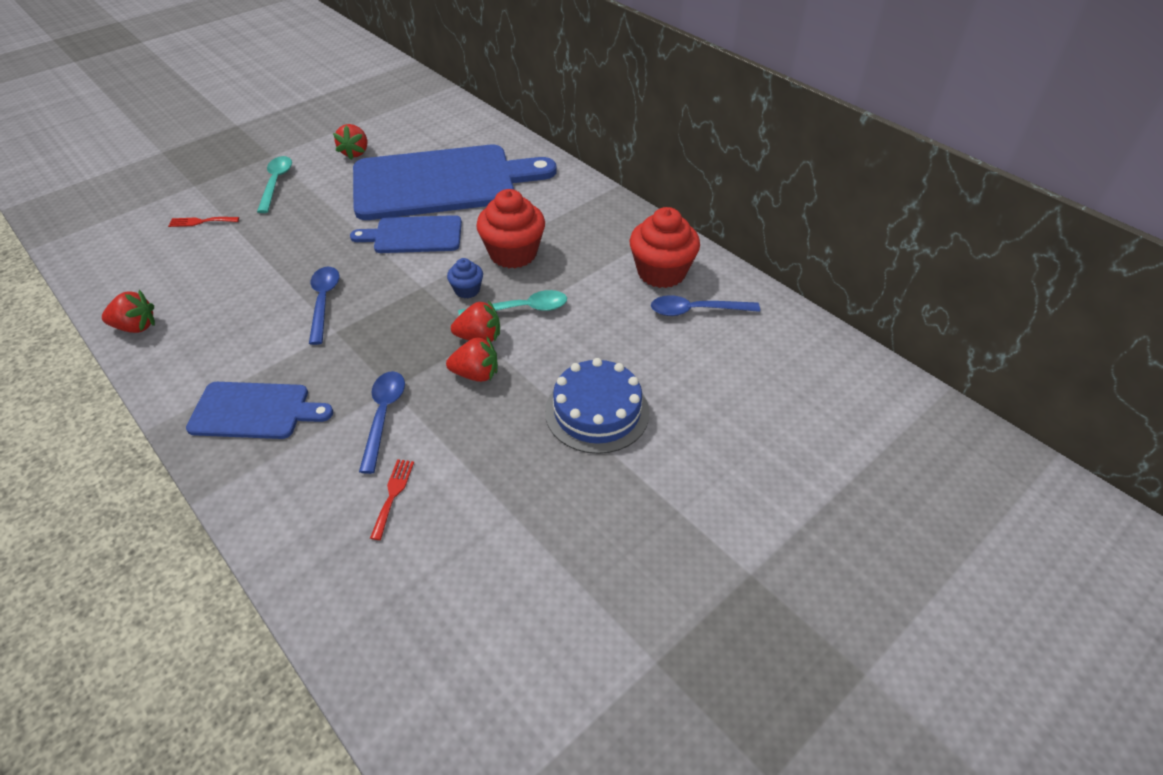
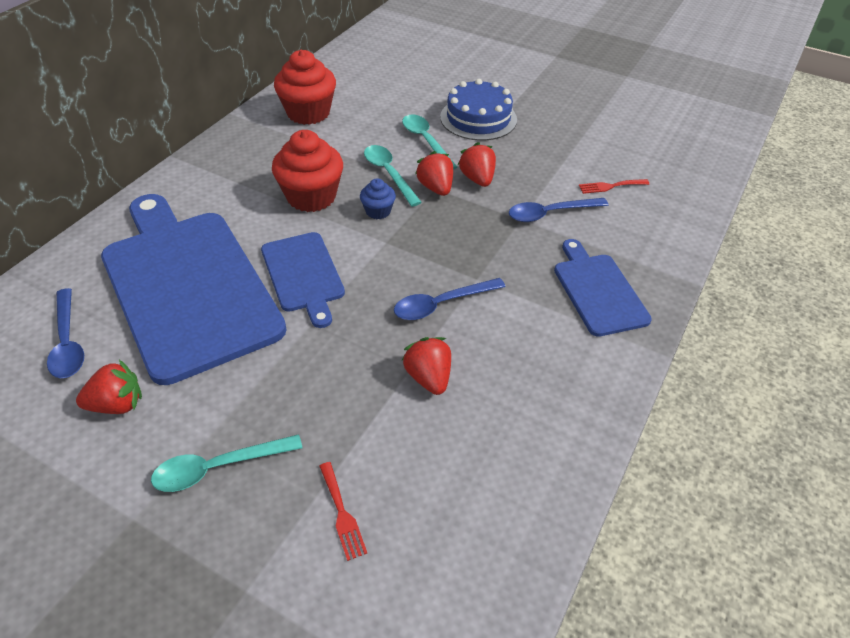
camera: 110 degrees left, 0 degrees up
(136, 327) = (564, 454): red strawberry -> red strawberry (428, 377)
(567, 350) = (426, 141): none -> turquoise spoon
(696, 310) = (350, 92): blue spoon -> blue spoon (68, 342)

